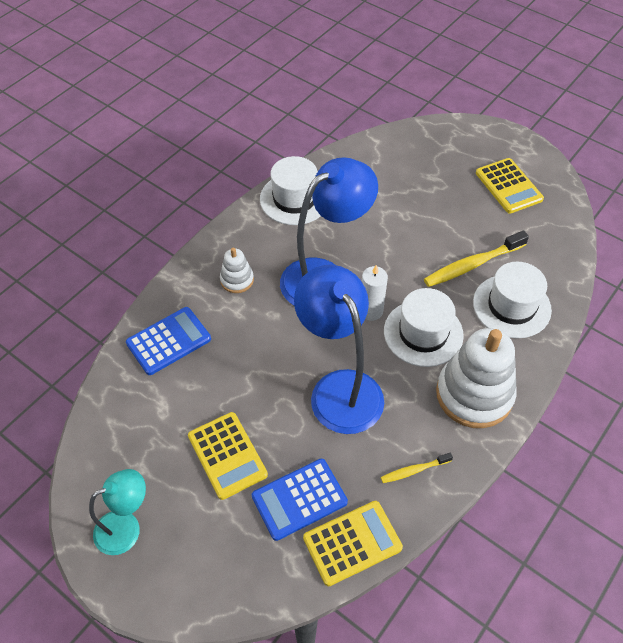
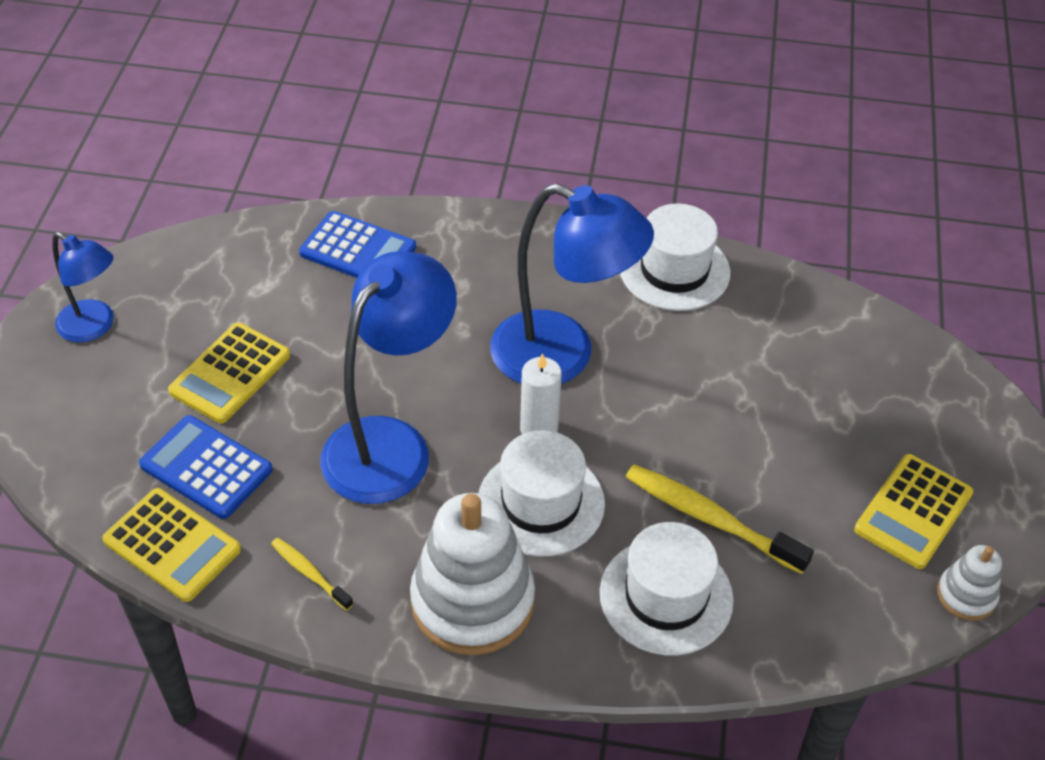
camera: 60 degrees right, 5 degrees down
(126, 528) = (94, 327): turquoise lamp -> blue lamp
(237, 280) = (493, 271): white stacking toy -> white stacking toy (966, 595)

